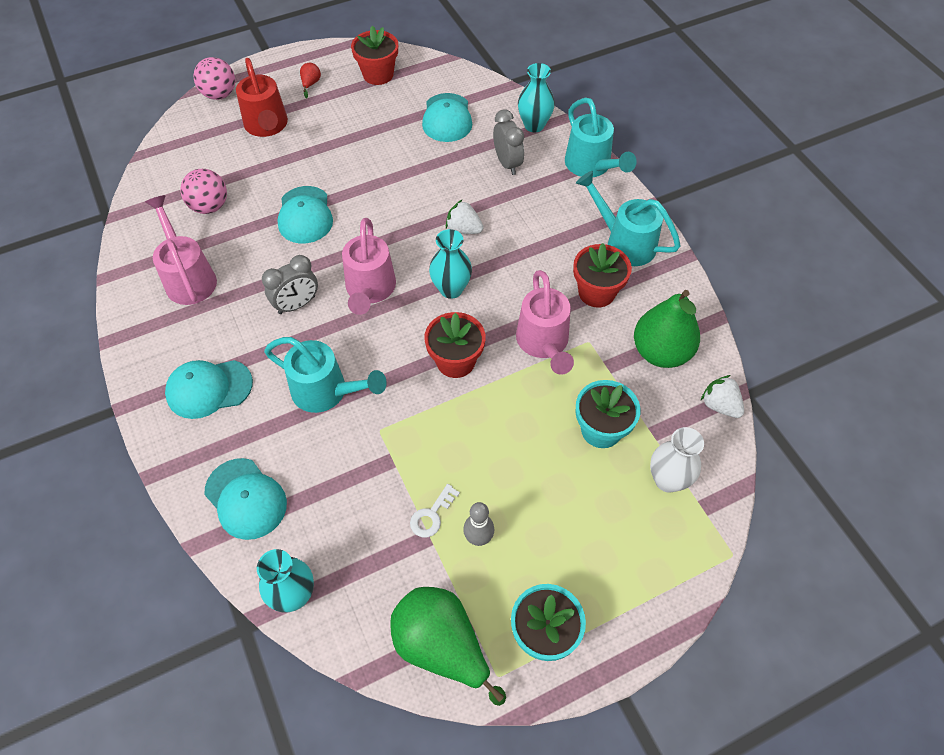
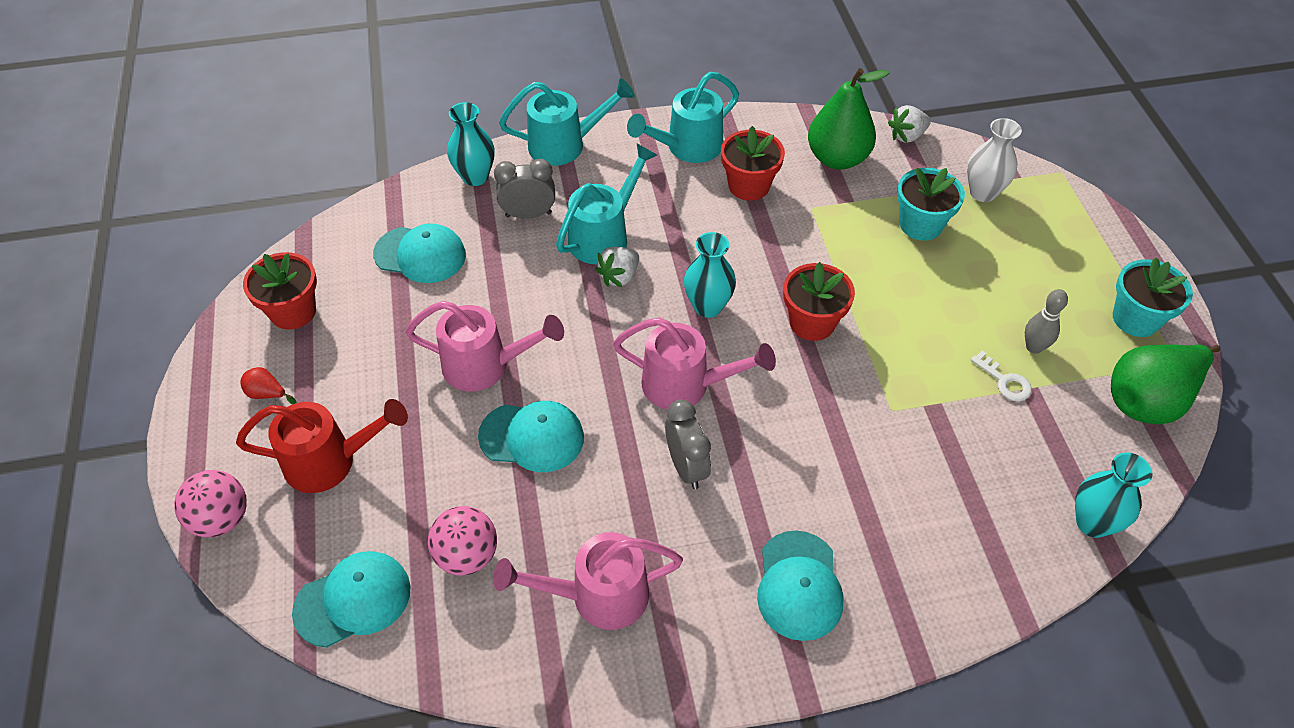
camera: 75 degrees left, 5 degrees down
(246, 499) = (967, 558): turquoise cap -> turquoise cap (353, 600)
(326, 392) = (829, 454): turquoise watering can -> turquoise watering can (604, 236)
(543, 343) = (805, 243): pink watering can -> pink watering can (485, 366)

